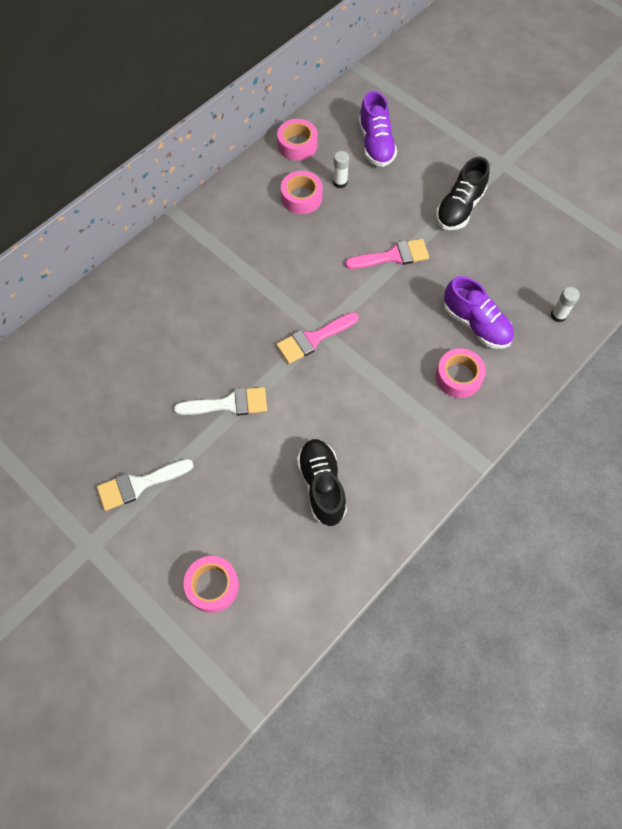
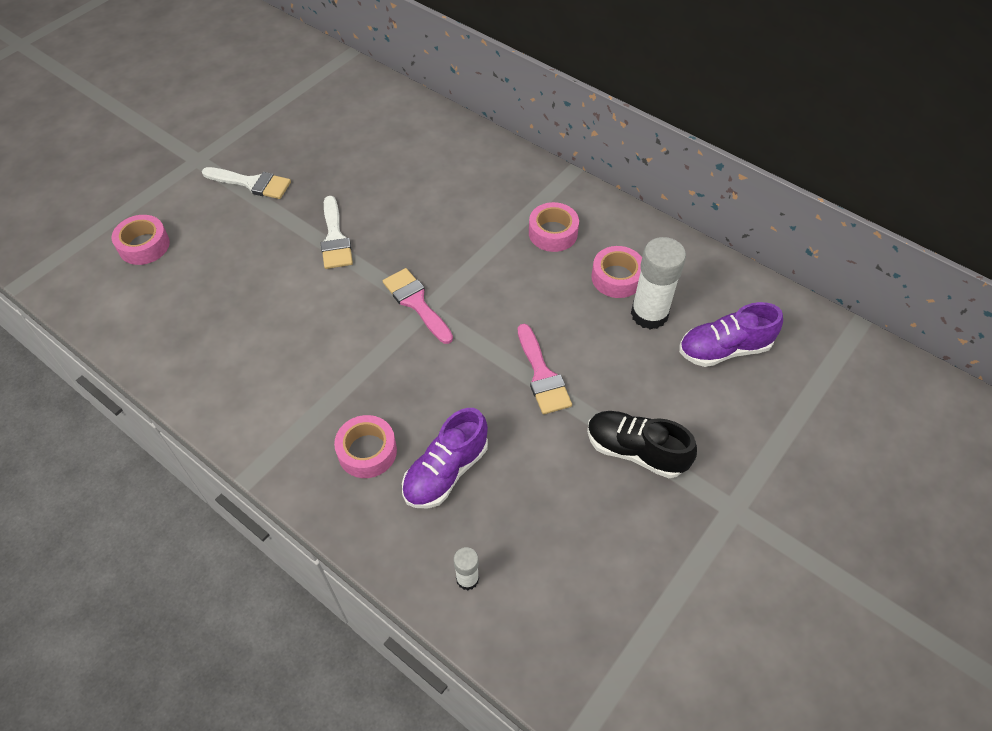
camera: 85 degrees right, 10 degrees down
(139, 484) = (252, 183): white brush -> white brush turned 135 degrees clockwise
(297, 145) = (699, 267): pink tape -> pink tape (553, 233)
(322, 485) = (236, 322): black shoe -> none
(340, 182) = (649, 314): white glue stick -> white glue stick, size x1.99

